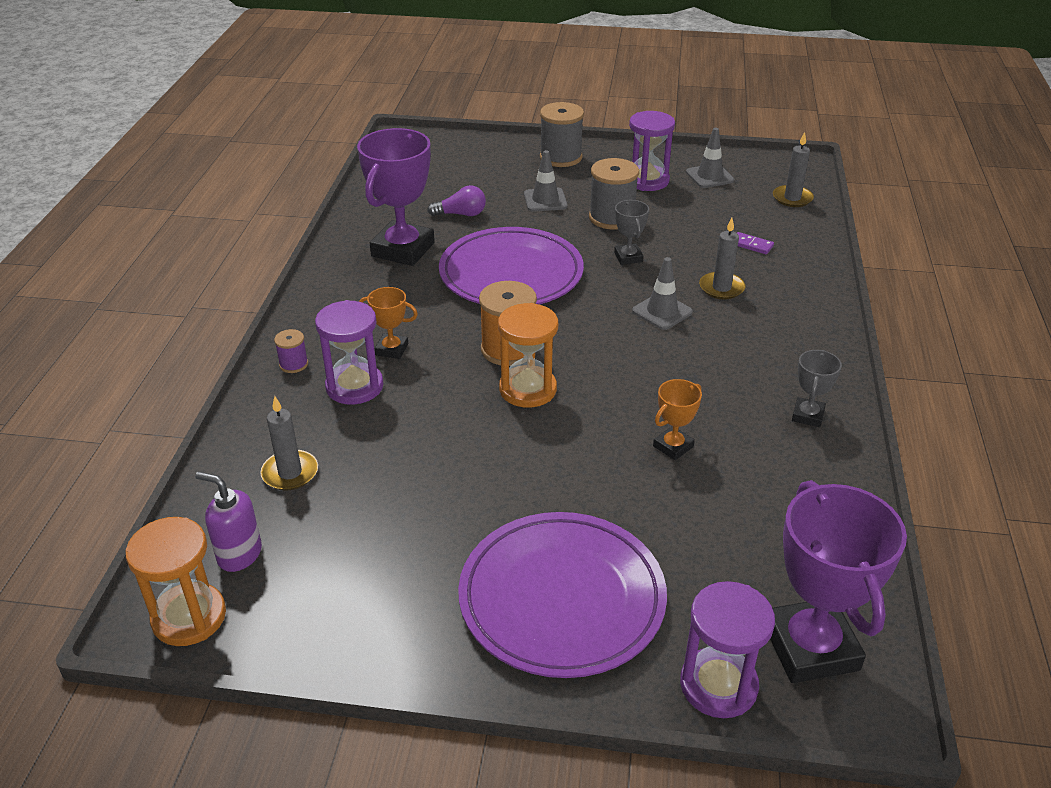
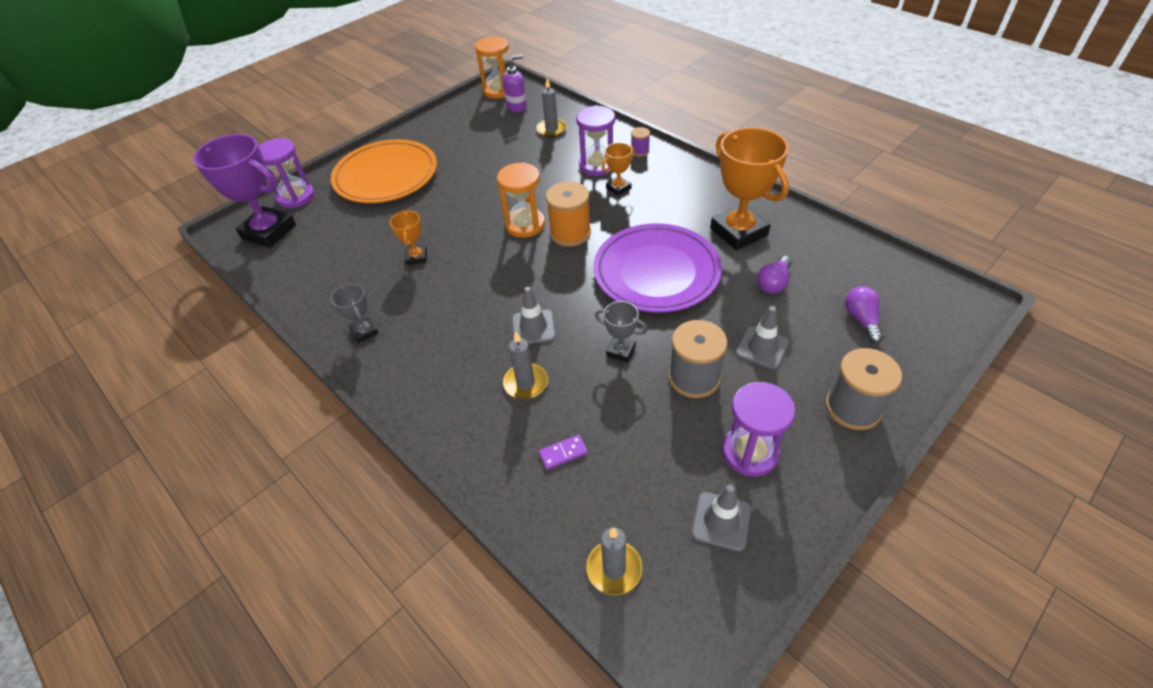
camera: 130 degrees right, 10 degrees up
(403, 249) = (738, 232): purple trophy -> orange trophy
(465, 171) = (861, 320): none -> purple light bulb
(562, 598) = (386, 176): purple plate -> orange plate

